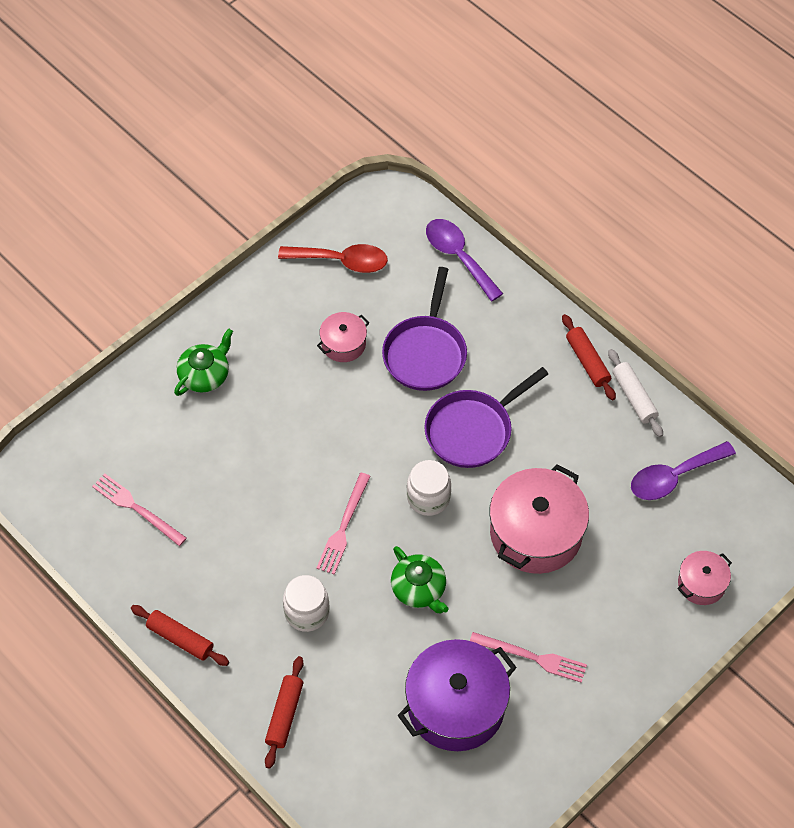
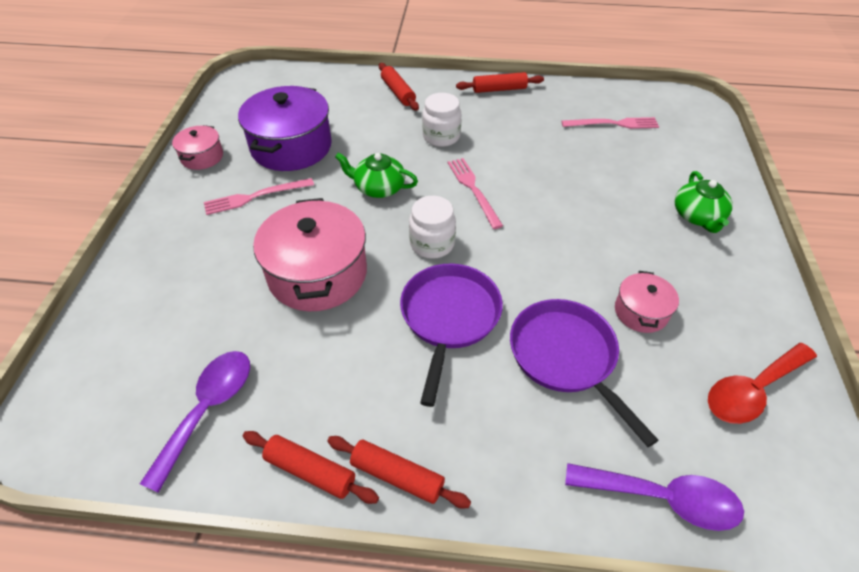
camera: 140 degrees right, 10 degrees down
(634, 397) = (310, 471): white rolling pin -> red rolling pin
(701, 584) = (126, 327): pink pot -> pink pot (202, 157)

